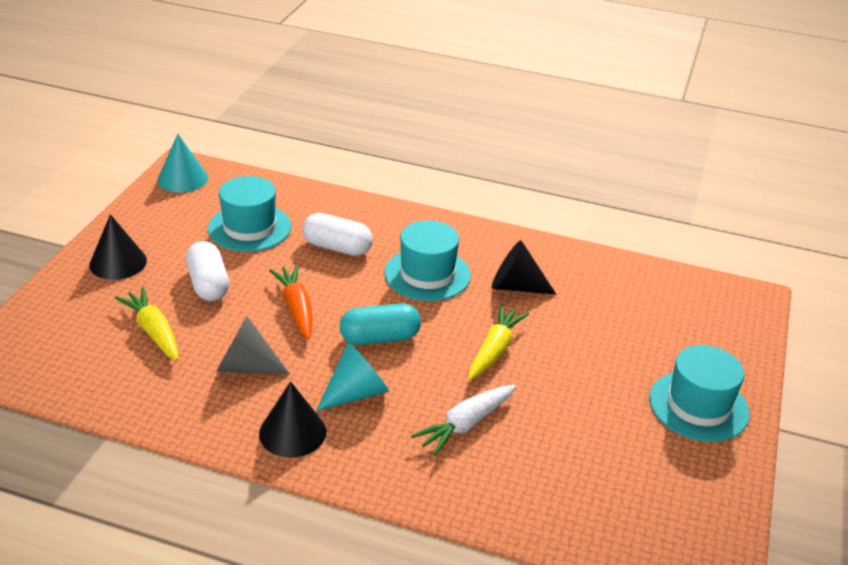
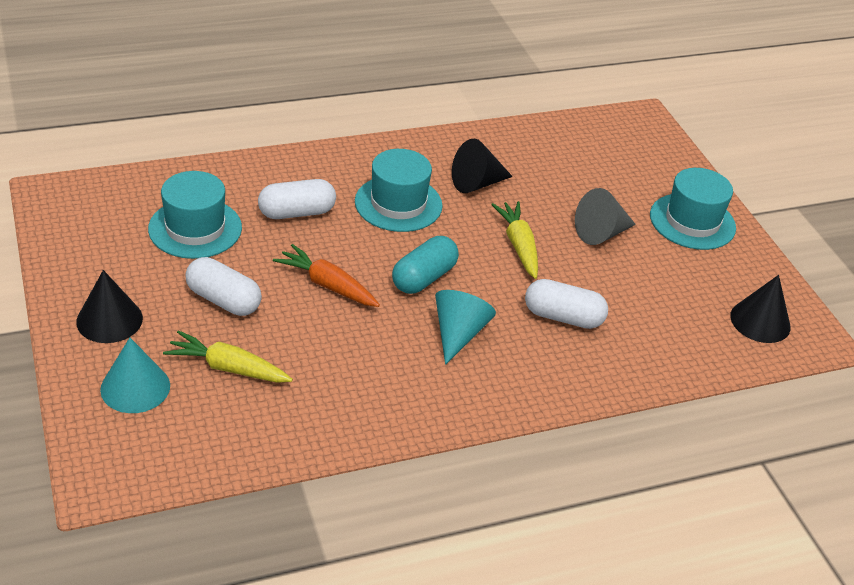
camera: 40 degrees left, 5 degrees up
(182, 179) = (67, 206): turquoise cone -> turquoise cone (135, 387)
(246, 366) = (347, 357): grey cone -> grey cone (601, 233)
(292, 432) = (448, 392): black cone -> black cone (760, 321)
(465, 425) = (563, 317): white carrot -> white capsule

